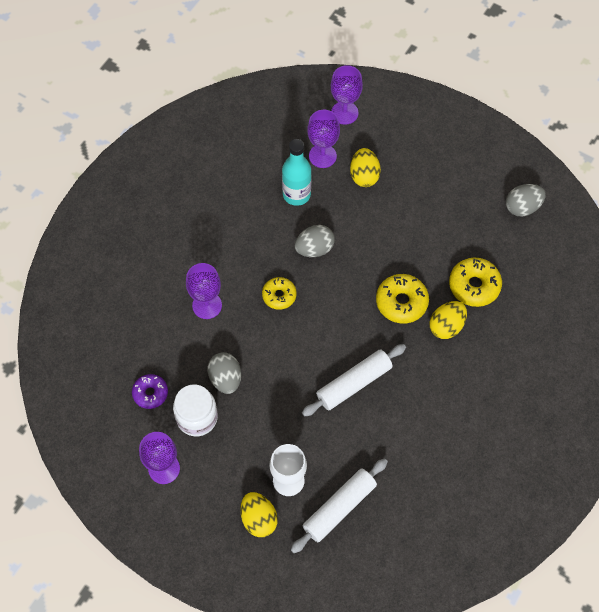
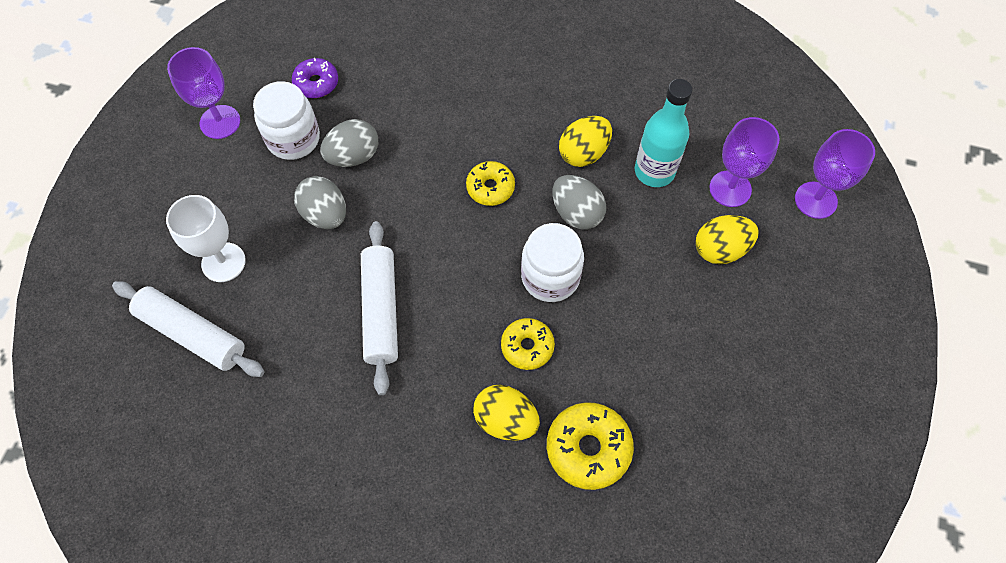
camera: 75 degrees right, 0 degrees up
(207, 305) = (452, 110): purple goblet -> none
(258, 519) = (166, 240): yellow egg -> yellow egg (583, 153)
(354, 383) = (381, 311): white rolling pin -> white rolling pin turned 45 degrees clockwise
(357, 276) = (550, 277): none -> white jar
(401, 302) = (527, 346): yellow donut -> yellow donut, size x0.66
(522, 207) = (761, 499): grey egg -> grey egg (325, 214)

